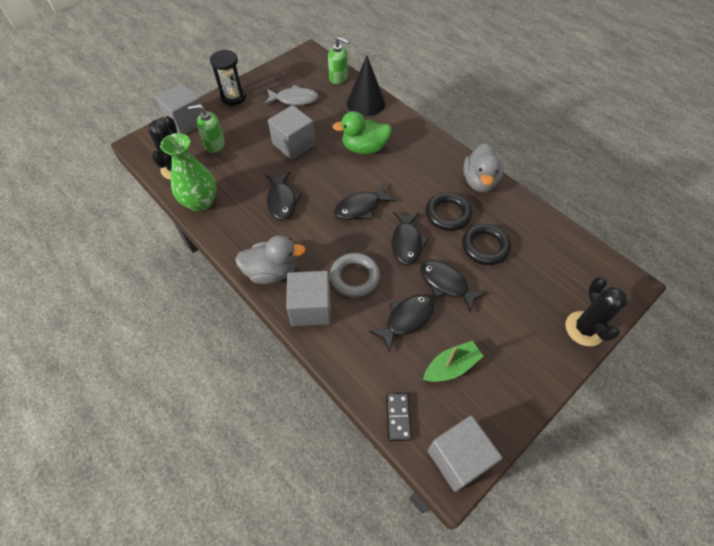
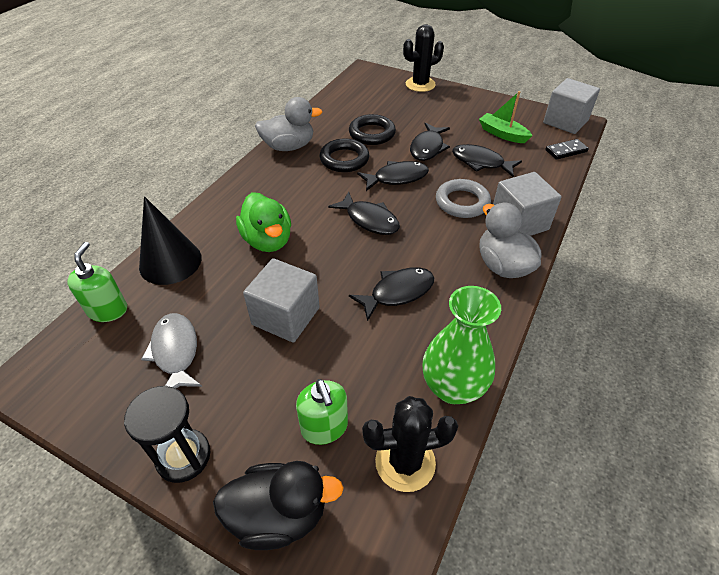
camera: 110 degrees left, 10 degrees down
(186, 122) = (279, 515): grey cube -> black duck

